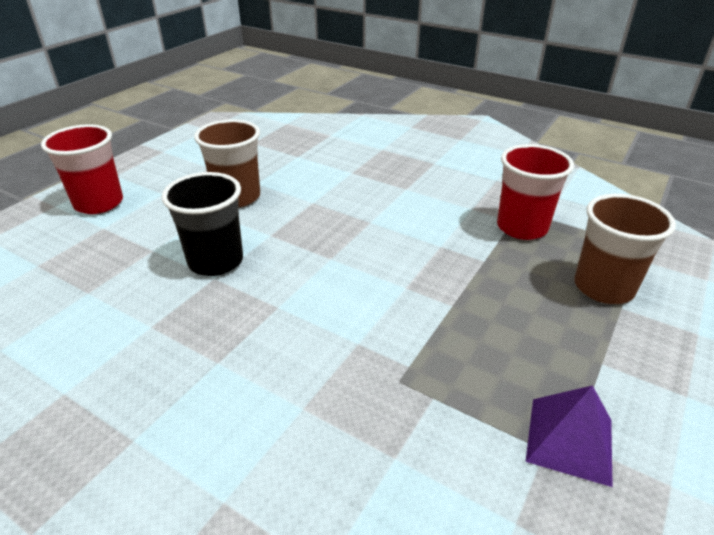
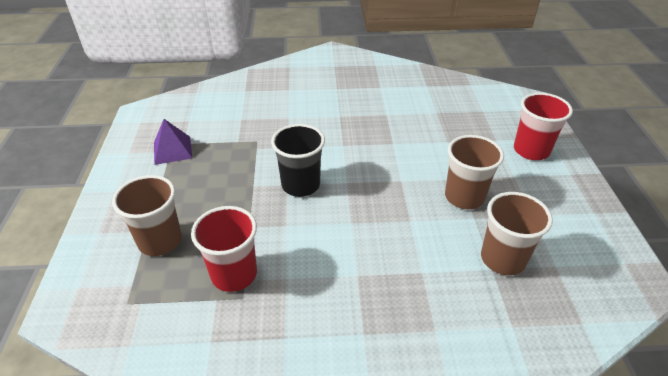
camera: 145 degrees right, 5 degrees up
(216, 261) = (405, 150): black cup -> black cup (300, 185)
(281, 156) = (503, 259): none -> brown cup

